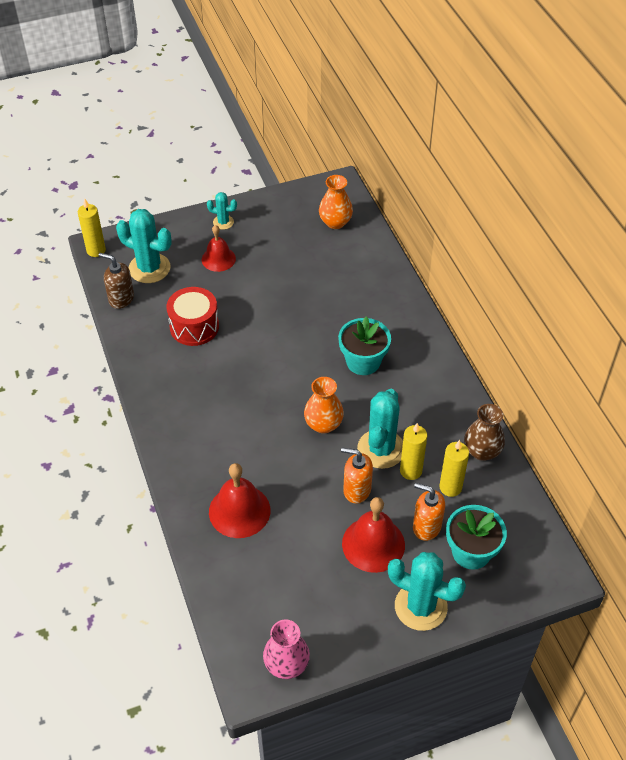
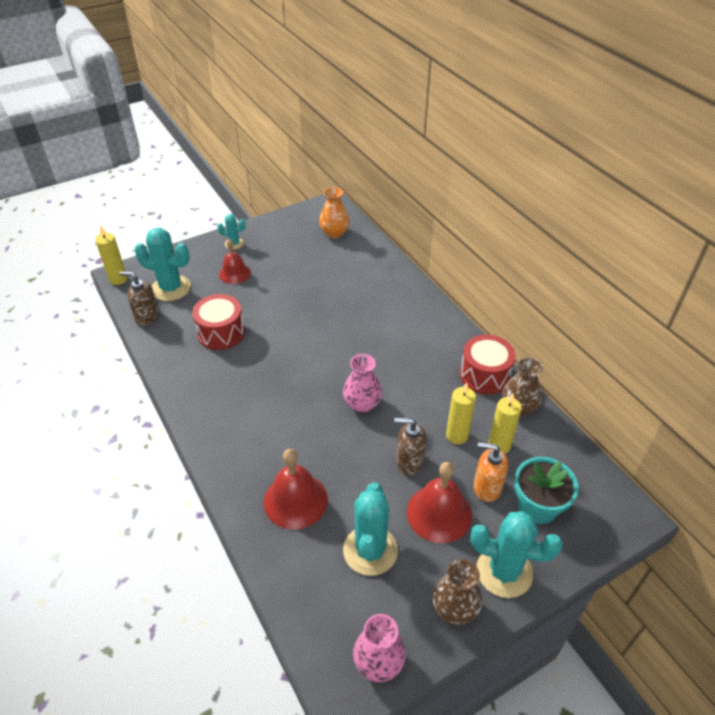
camera: 10 degrees left, 5 degrees down
(323, 424) = (362, 404): orange vase -> pink vase
(356, 490) = (409, 462): orange soap dispenser -> brown soap dispenser
(363, 361) = (386, 343): turquoise flower pot -> none
(365, 631) = (454, 609): none -> brown vase
(381, 449) = (423, 419): turquoise cactus -> turquoise cactus (370, 550)
(457, 411) = (484, 375): none -> red drum

